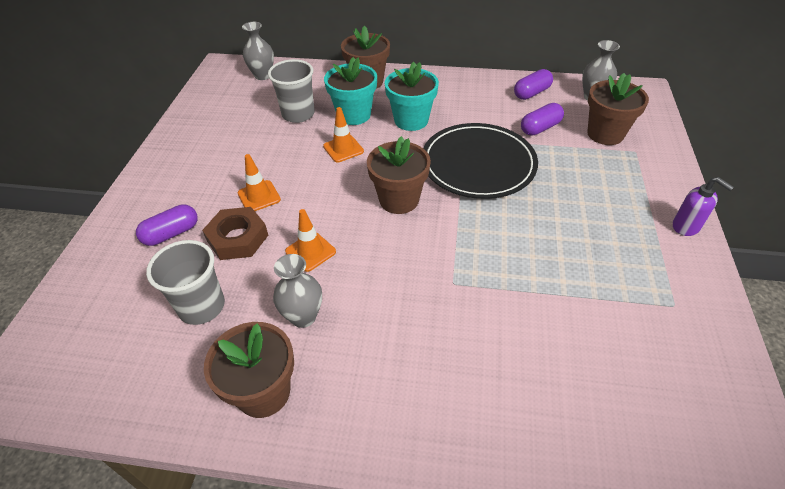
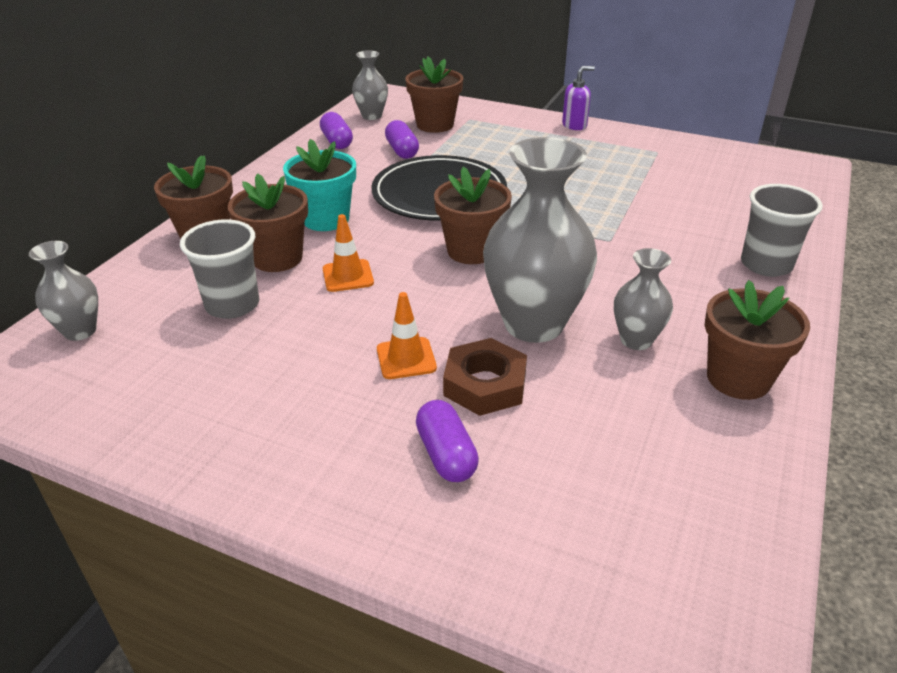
camera: 75 degrees left, 10 degrees down
(202, 306) = (604, 424): grey cup -> grey cup (766, 265)
(310, 251) = (534, 324): orange traffic cone -> grey vase
(354, 115) = (277, 258): turquoise flower pot -> brown flower pot

